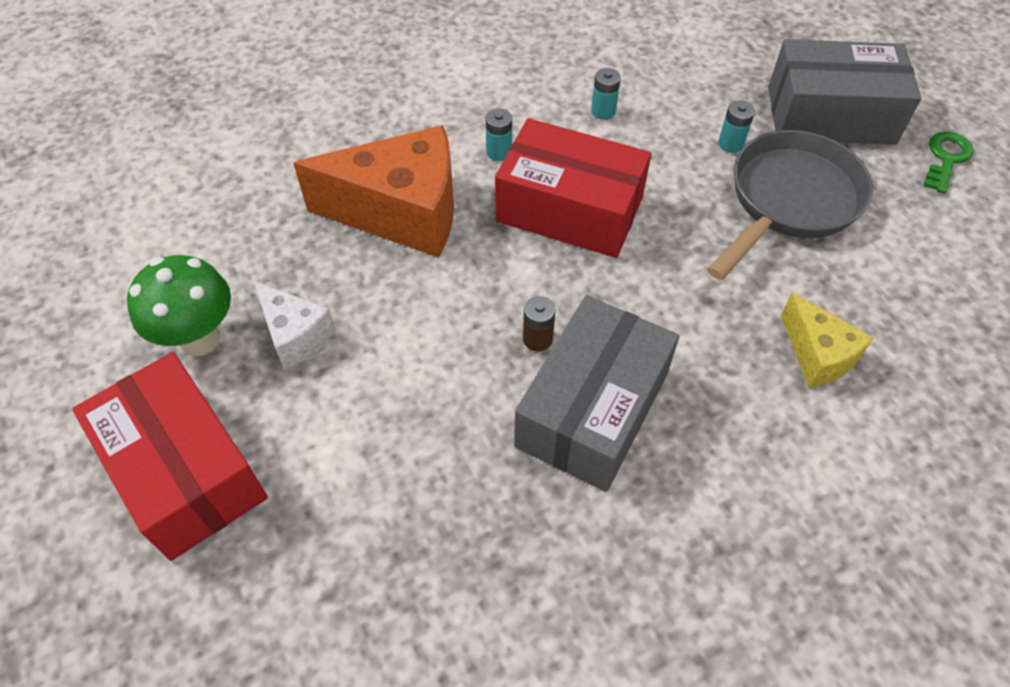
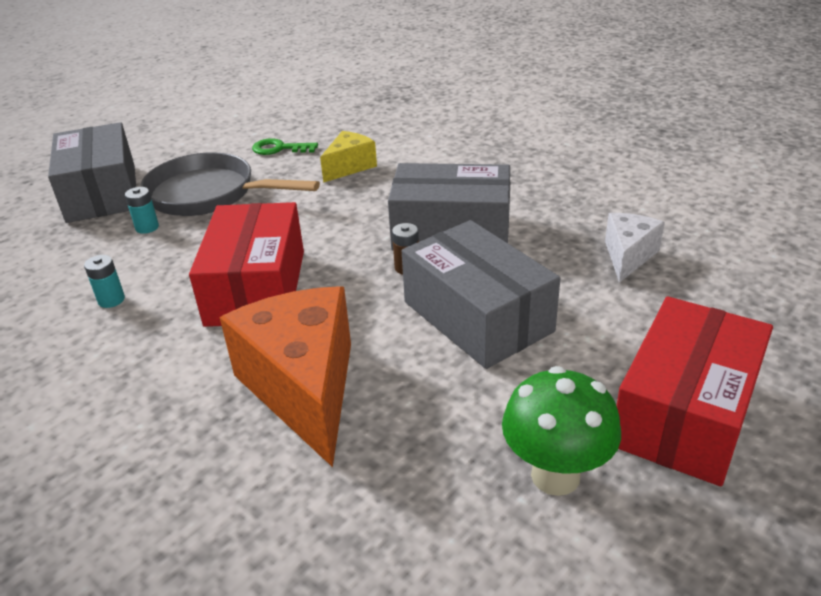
camera: 110 degrees left, 20 degrees down
(295, 335) = (499, 403): white cheese -> white cheese (628, 256)
(418, 368) = (477, 316): none -> grey box
(499, 152) = (189, 349): turquoise battery -> none
(946, 159) = (145, 149): green key -> green key (279, 149)

